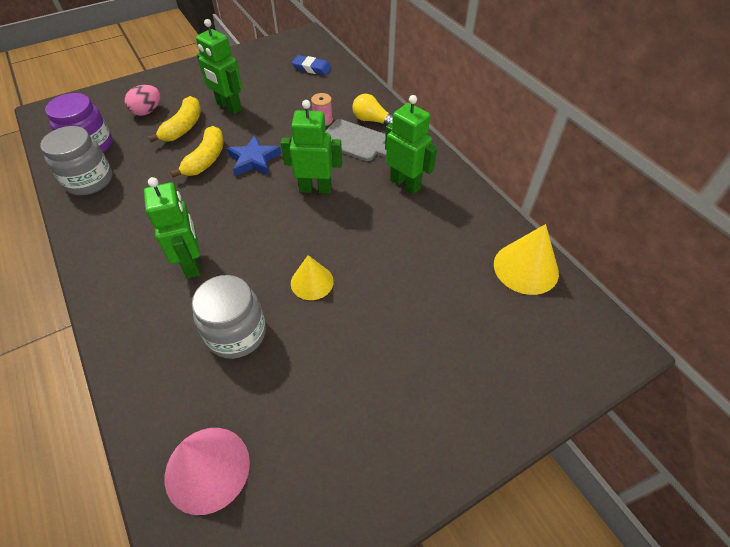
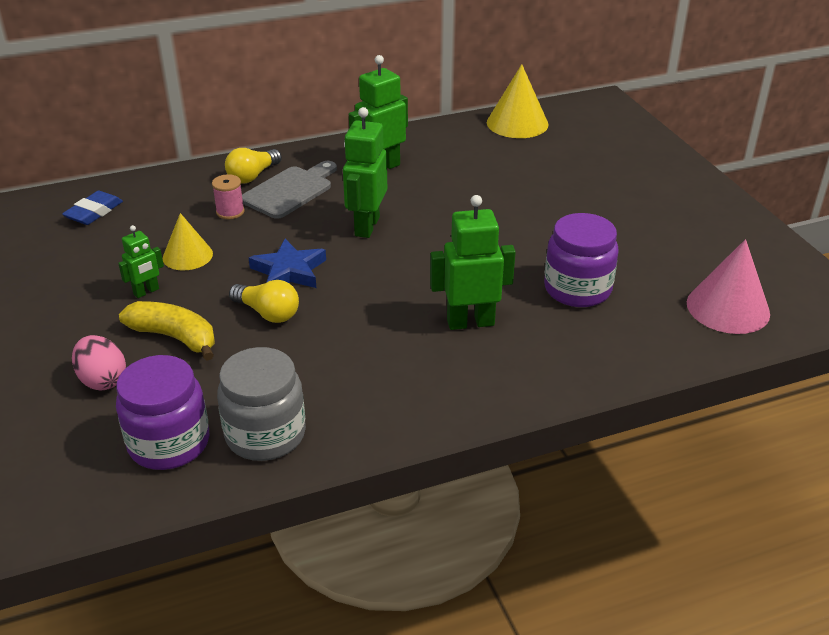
camera: 80 degrees left, 15 degrees down
(206, 159) = (268, 313): yellow banana -> yellow light bulb
(229, 107) = (146, 292): green robot -> green robot, size x0.55
(236, 333) = (577, 289): grey jar -> purple jar
(312, 282) = (514, 238): yellow cone -> yellow cone (187, 255)

